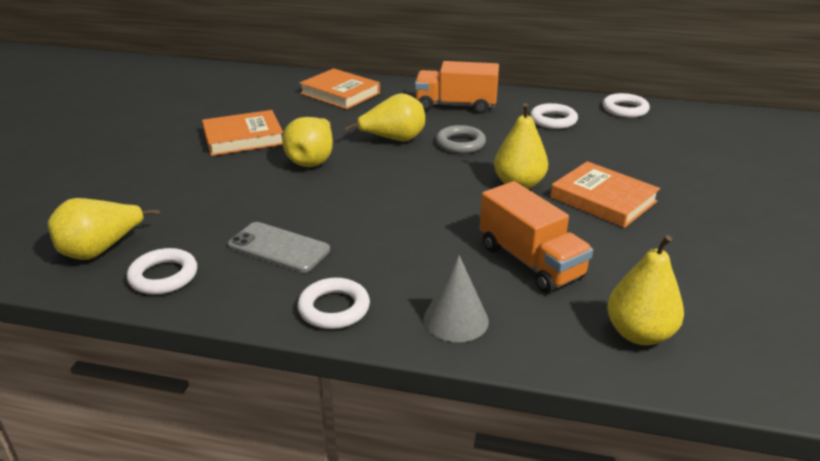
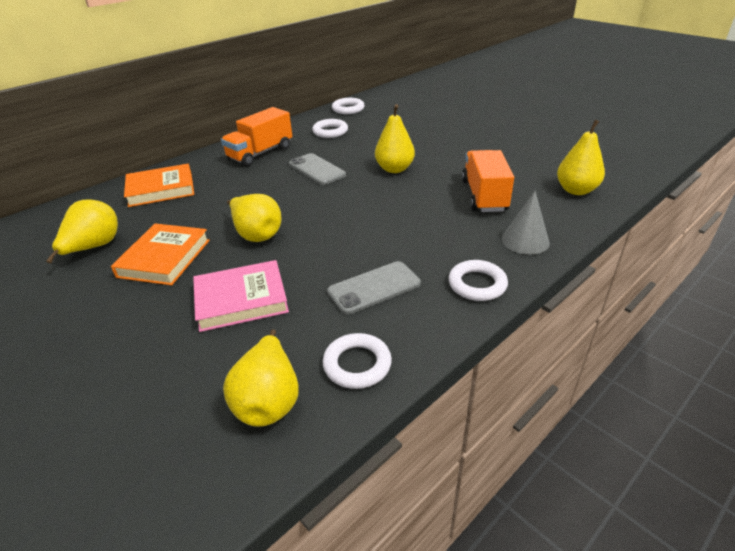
camera: 55 degrees left, 5 degrees up
(213, 191) = (241, 300): none -> pink book
(394, 139) = (275, 191): yellow pear -> yellow pear (94, 247)
(460, 144) = (317, 169): grey ring -> grey phone
(530, 261) = (484, 196): orange truck -> orange truck turned 90 degrees counterclockwise
(603, 199) = (440, 152): orange book -> none

